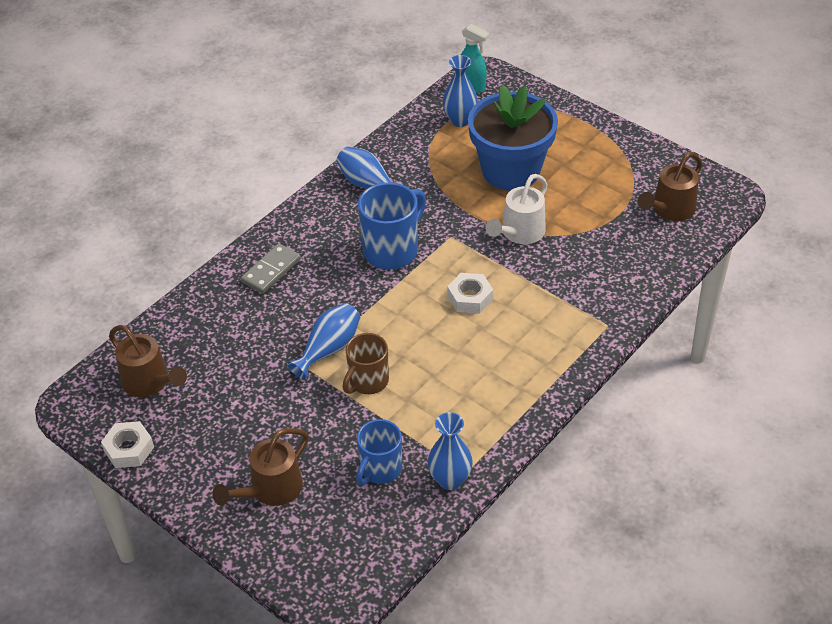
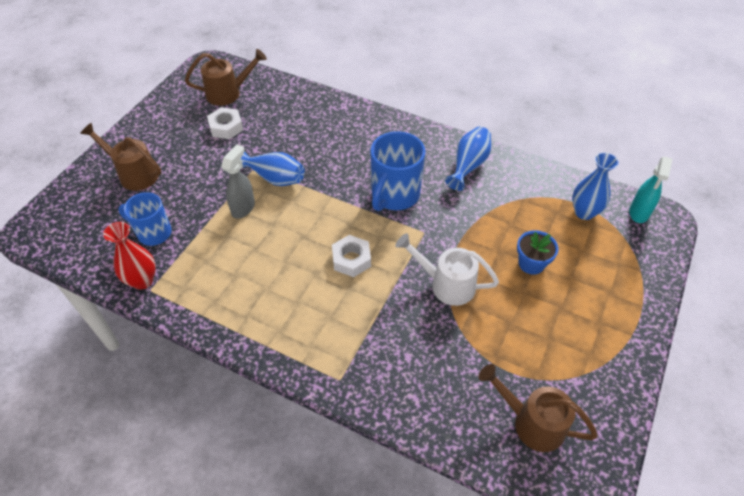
camera: 75 degrees right, 5 degrees up
(129, 449) = (170, 97): white nut -> white nut (226, 127)
(150, 383) = (229, 93): brown watering can -> brown watering can turned 135 degrees counterclockwise
(271, 270) = (350, 128): grey domino -> none
(368, 381) = (243, 208): brown mug -> grey spray bottle
(392, 250) = (394, 195): blue mug -> blue mug turned 90 degrees clockwise
(450, 480) = (142, 280): blue vase -> red vase
(511, 171) = (531, 264): blue flower pot -> blue flower pot, size x0.44

